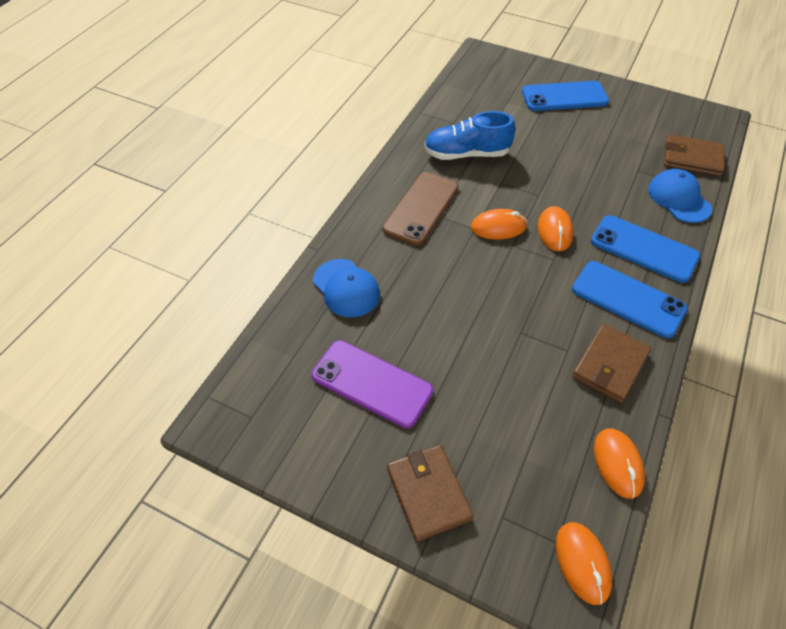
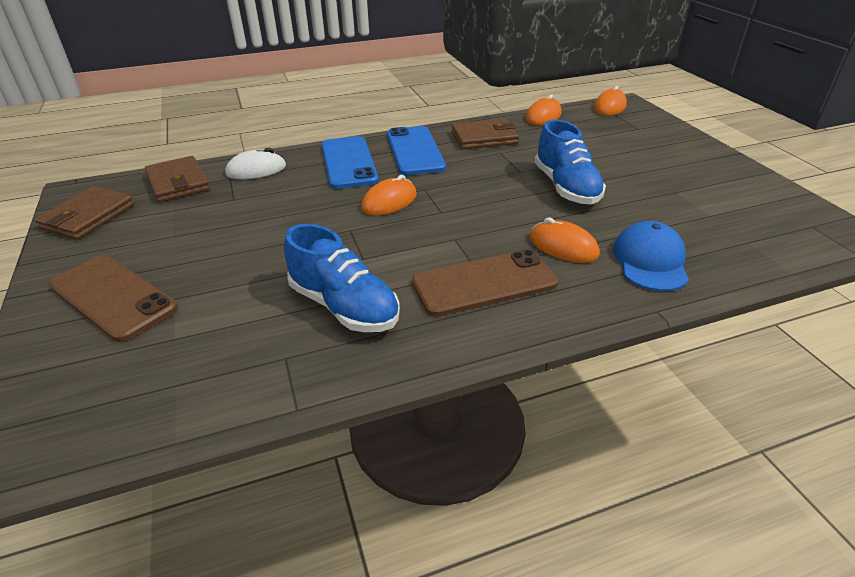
camera: 135 degrees left, 15 degrees down
(371, 383) = (679, 198): purple phone -> none
(428, 493) = (679, 148): brown wallet -> brown wallet (88, 216)
(465, 334) = (566, 187): none -> blue shoe
(498, 227) = (432, 228): orange mouse -> orange mouse (563, 246)
(564, 97) = (113, 297): blue phone -> brown phone
(679, 198) = (256, 170): blue cap -> white mouse

